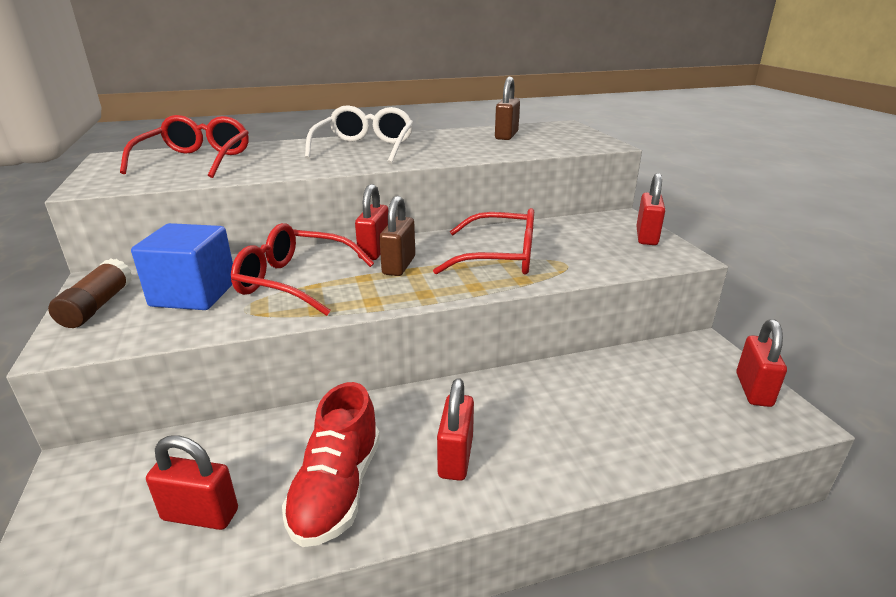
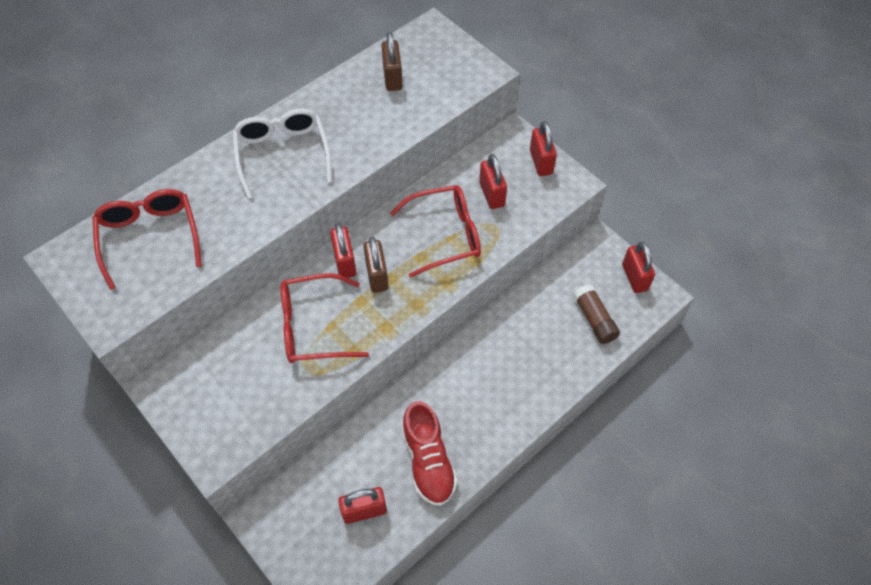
camera: 25 degrees left, 30 degrees up
(97, 306) = (192, 414): brown glue stick -> brown glue stick (594, 319)
(194, 294) = (251, 371): blue cube -> none
(455, 457) = (482, 409): red padlock -> red padlock (491, 194)

